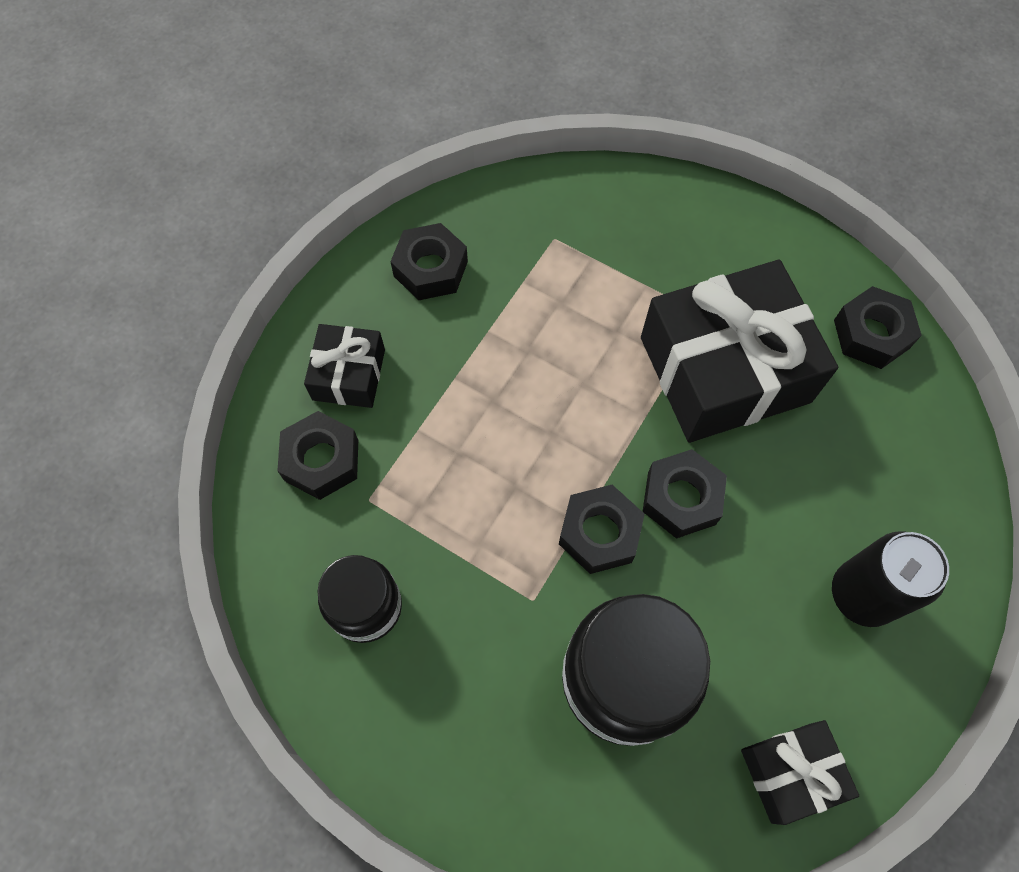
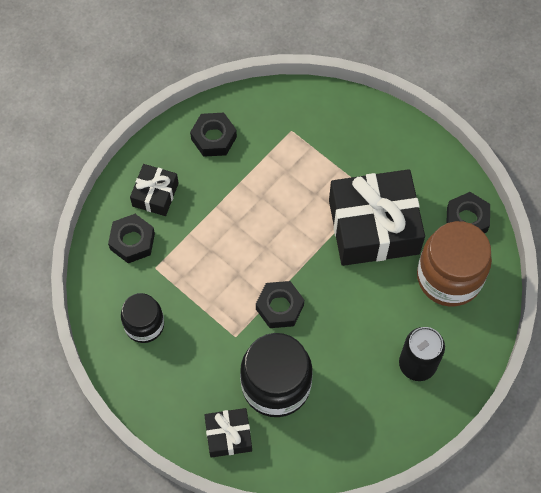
camera: 10 degrees right, 0 degrees up
(681, 498) = (330, 296): black nut -> none
(791, 772) = (353, 446): black gift -> black gift (228, 435)
(871, 433) = (449, 277): none -> brown jar

